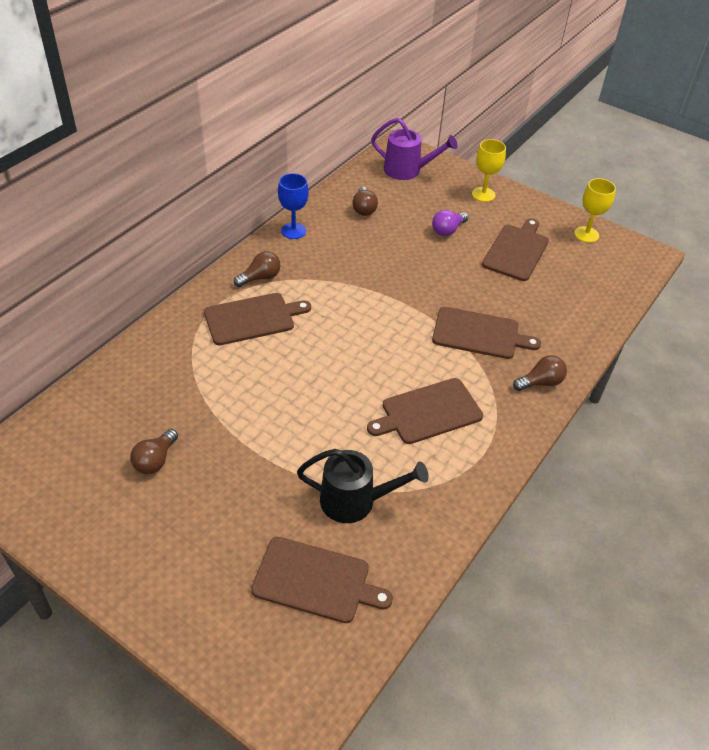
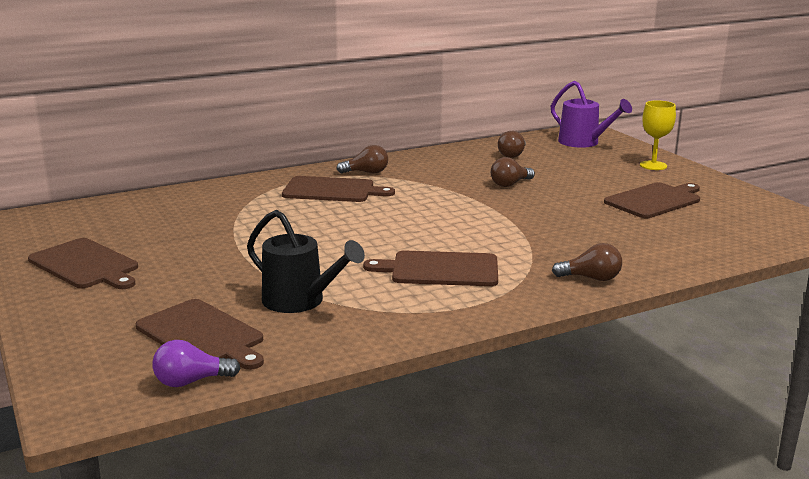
camera: 30 degrees right, 25 degrees down
(155, 460) = (152, 241): brown light bulb -> brown light bulb (510, 184)
(293, 231) = (428, 155): blue goblet -> none
(448, 230) = (588, 178): purple light bulb -> purple light bulb (191, 381)
(479, 334) = (553, 238): brown cutting board -> brown cutting board (86, 265)
(586, 234) = (754, 204): yellow goblet -> none

